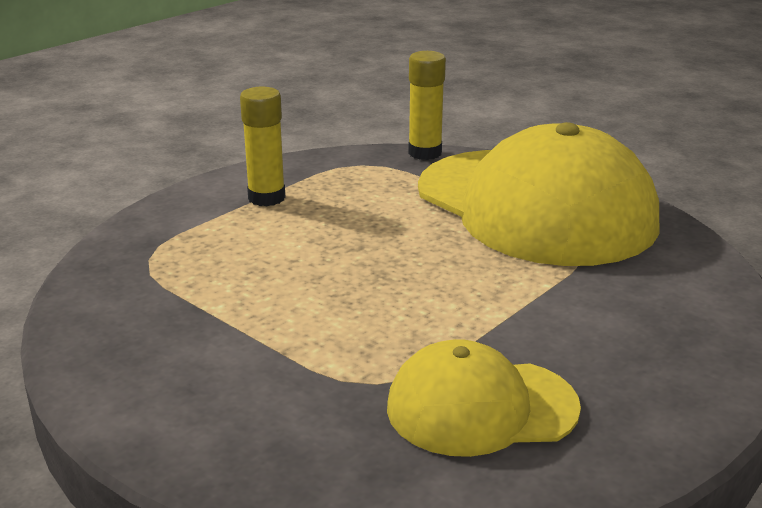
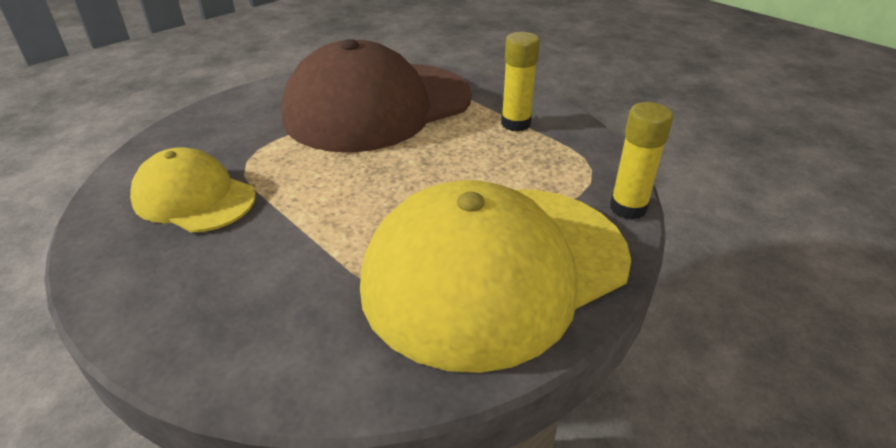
camera: 95 degrees right, 10 degrees up
(208, 291) = (378, 106): none -> brown cap
(481, 407) = (194, 198): yellow cap -> yellow cap turned 60 degrees counterclockwise

